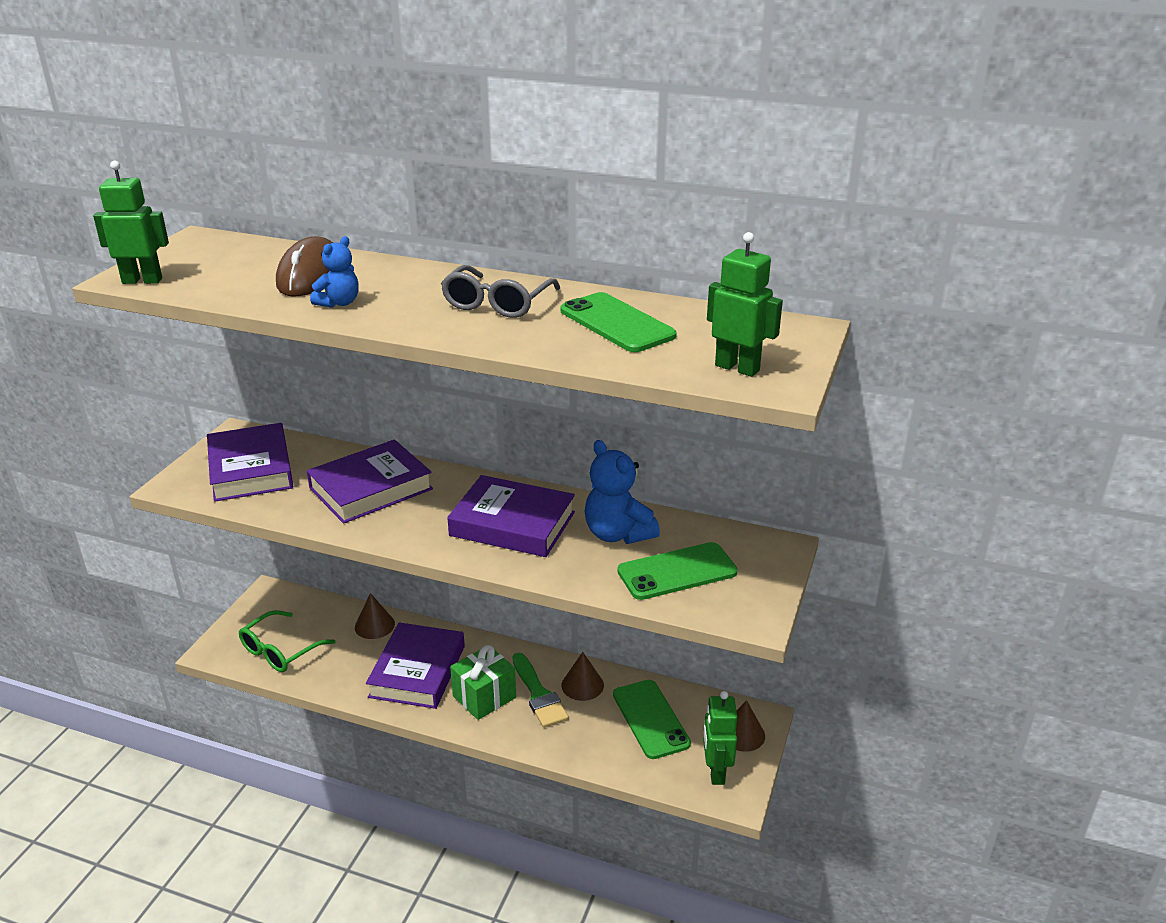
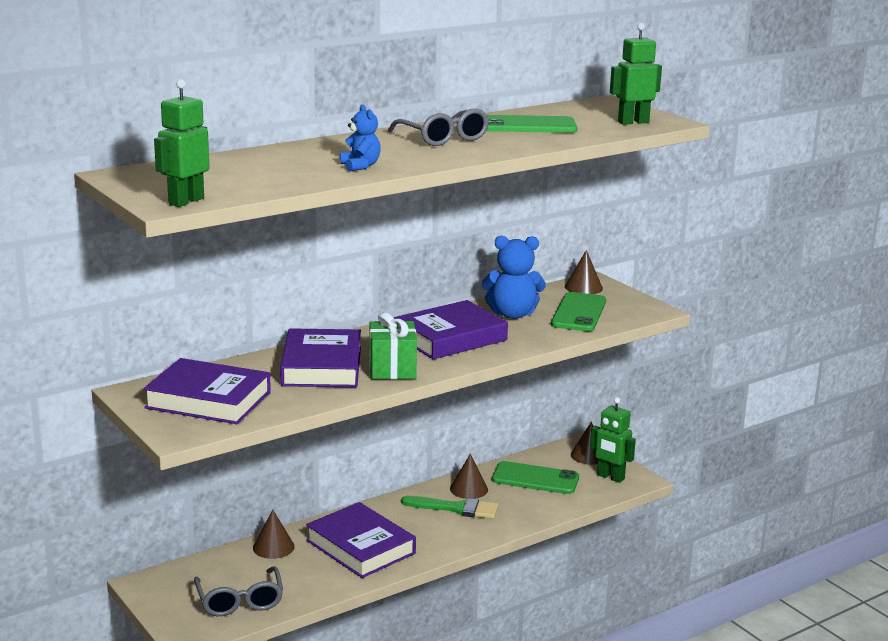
camera: 55 degrees left, 10 degrees down
(280, 650) = (240, 601): green glasses -> grey glasses
(310, 274) = (286, 163): brown mouse -> none
(484, 697) = (429, 530): green gift -> green gift (392, 369)
(754, 547) = (583, 287): none -> brown cone

